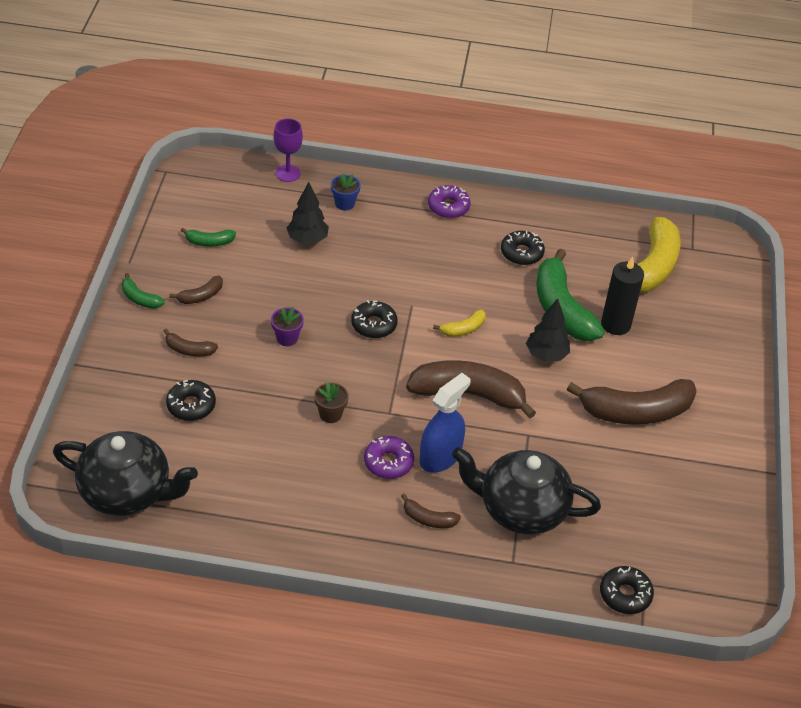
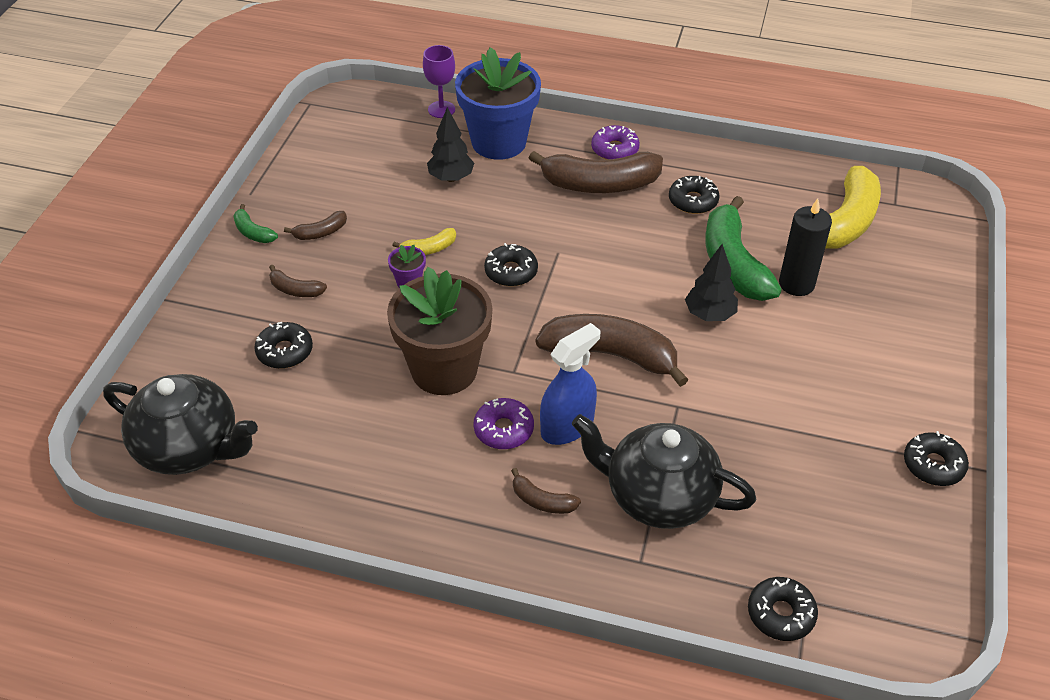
camera: 10 degrees right, 0 degrees up
(209, 242) = (342, 176): green banana -> none
(330, 414) = (444, 370): brown flower pot -> brown flower pot, size x2.50
(344, 203) = (499, 142): blue flower pot -> blue flower pot, size x2.50
(463, 329) = (614, 281): yellow banana -> yellow banana (429, 249)
(636, 412) = (813, 386): brown banana -> brown banana (600, 184)
(734, 471) = (933, 465): none -> black donut

